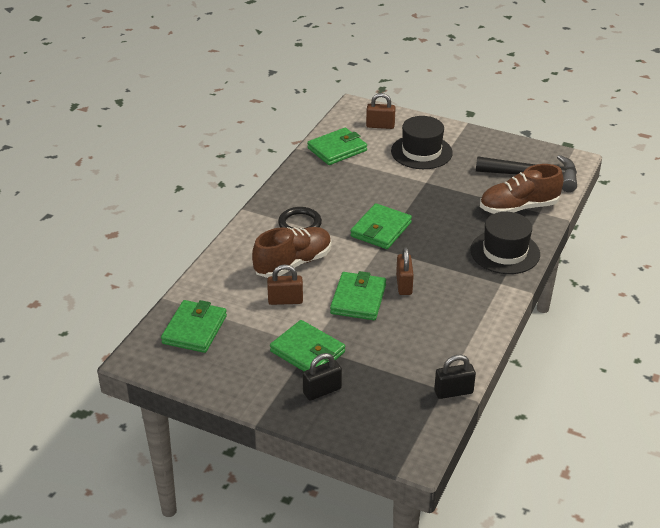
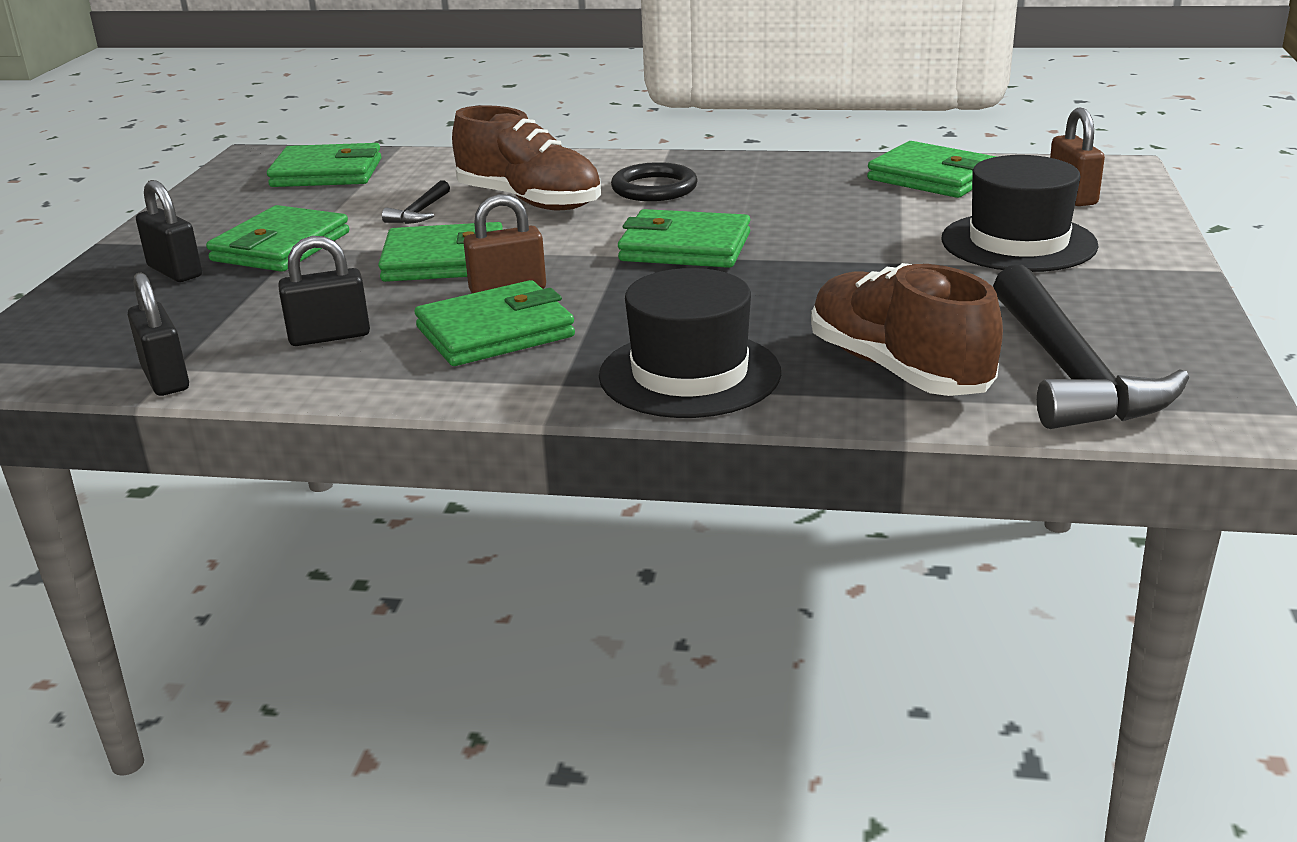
camera: 75 degrees right, 10 degrees down
(285, 300) = (420, 212): brown padlock -> black hammer
(430, 340) = (329, 336): none -> black padlock
(447, 293) = (495, 332): none -> green wallet

